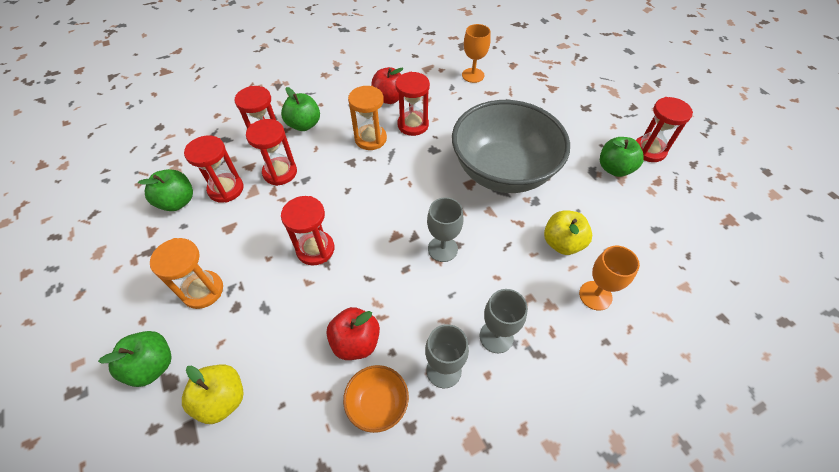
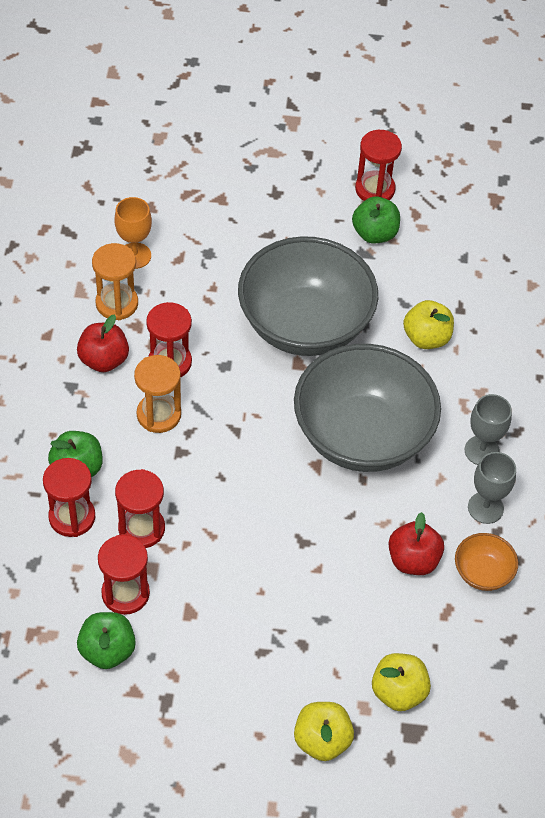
camera: 60 degrees left, 0 degrees up
(152, 366) = (322, 740): green apple -> yellow apple
(203, 290) = (260, 667): orange hourglass -> orange hourglass (117, 303)
(315, 249) = (281, 544): red hourglass -> none
(442, 249) = (362, 435): grey goblet -> grey bowl
(595, 295) = (495, 353): orange goblet -> none

